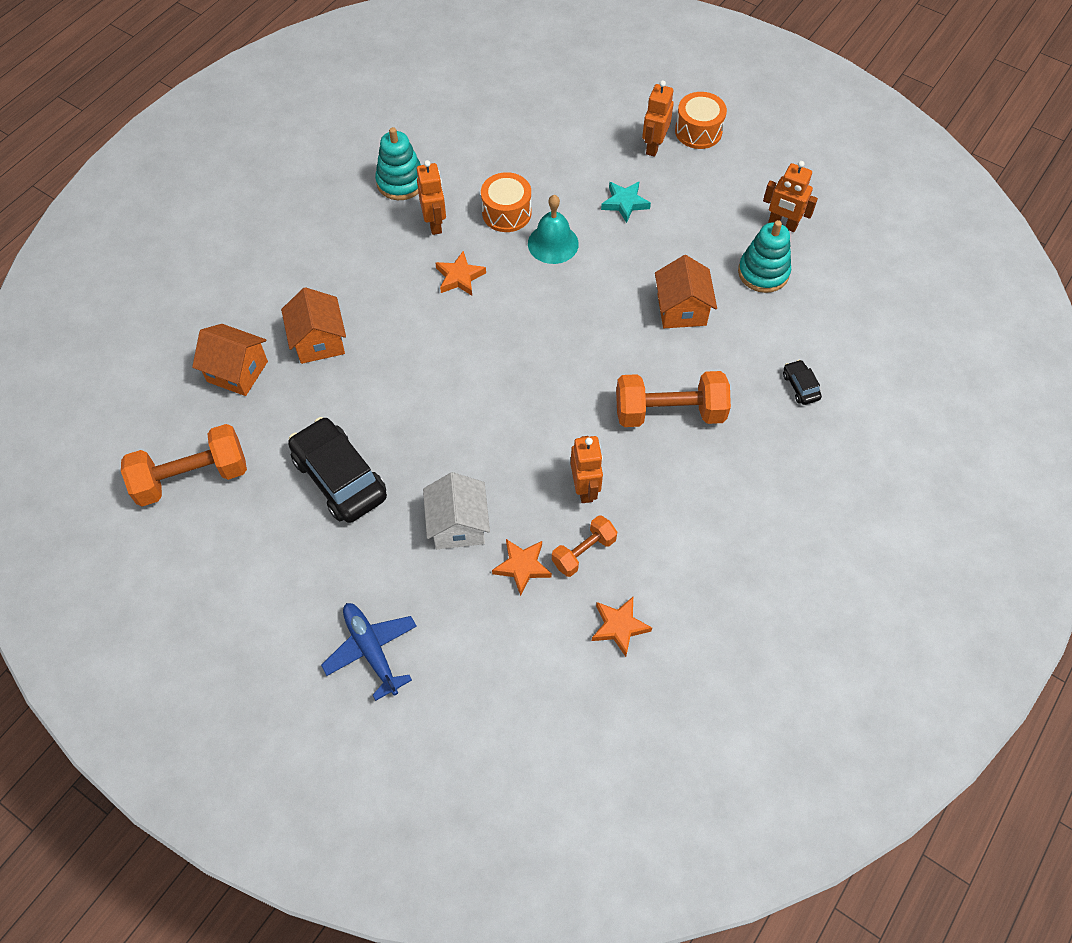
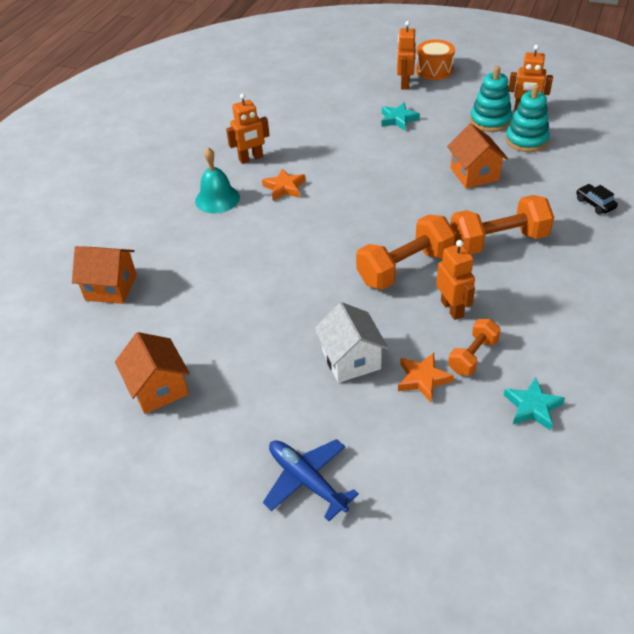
camera: 10 degrees left, 15 degrees down
(192, 477) = (89, 375): orange dumbbell -> orange dumbbell (405, 268)
(319, 341) = (178, 252): orange house -> orange house (158, 388)
(339, 478) = (229, 346): black car -> none
(400, 182) = (214, 139): turquoise stacking toy -> turquoise stacking toy (490, 121)
(435, 223) = (251, 158): orange robot -> orange robot turned 90 degrees clockwise
(506, 213) = (307, 141): orange drum -> none
(553, 243) = (352, 153): turquoise bell -> turquoise bell (217, 199)
(619, 627) = (532, 407): orange star -> turquoise star

